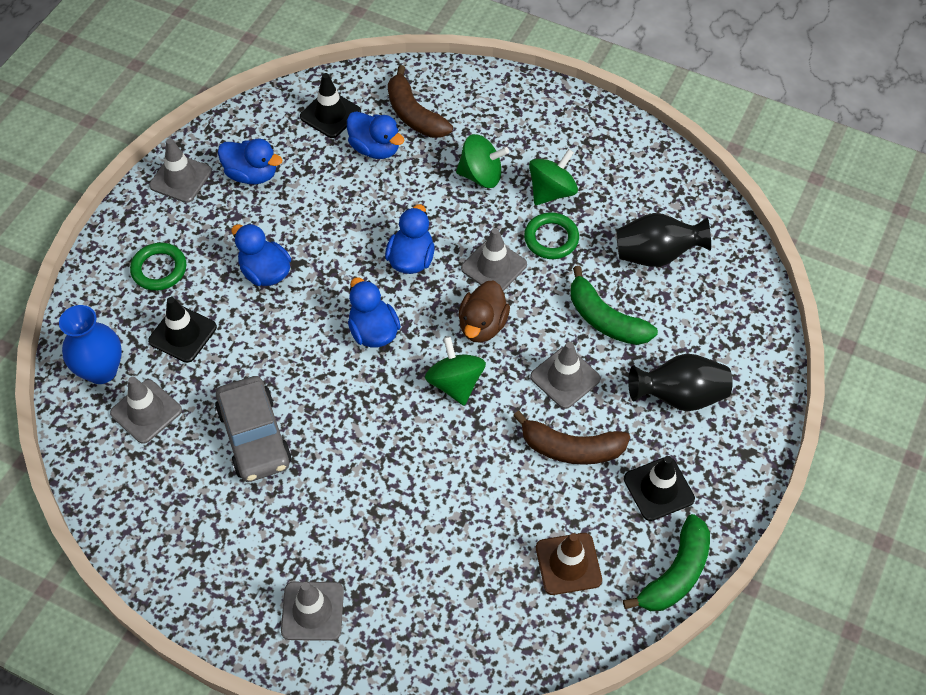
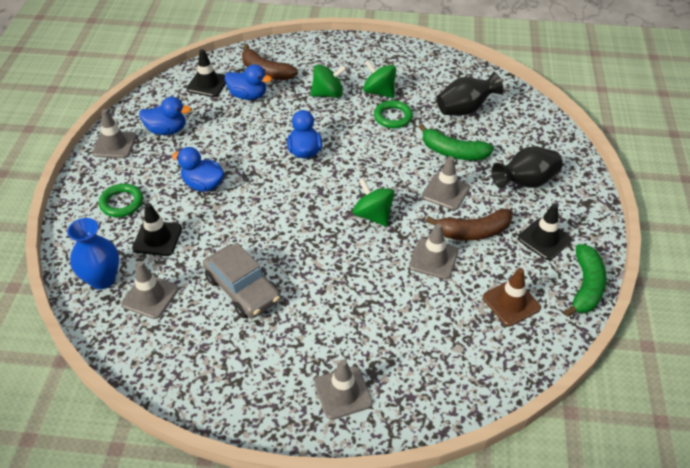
camera: 20 degrees left, 10 degrees down
(373, 331) = (299, 200): blue duck -> none
(482, 325) = (373, 176): brown duck -> none
(494, 266) = (363, 141): grey traffic cone -> grey traffic cone (433, 259)
(551, 191) = (379, 92): green spinning top -> green spinning top turned 75 degrees counterclockwise

